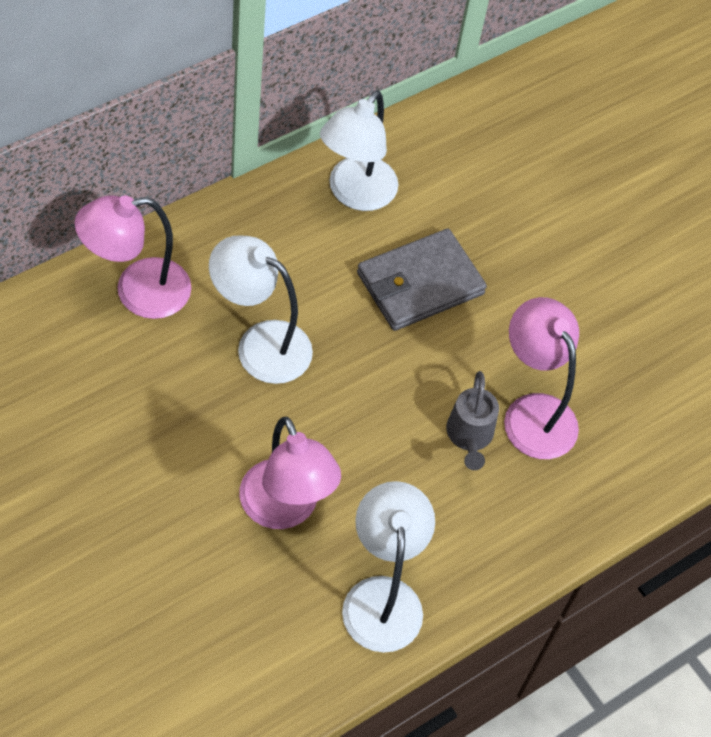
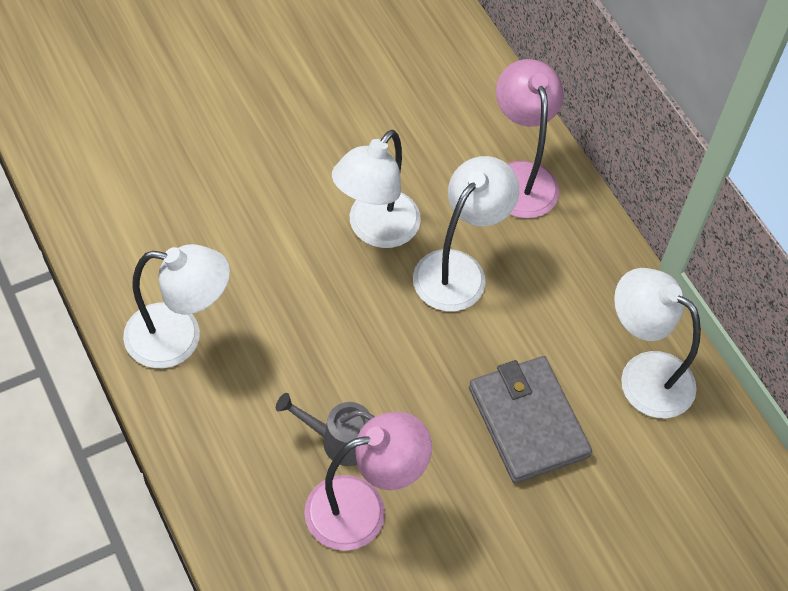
camera: 100 degrees right, 0 degrees up
(221, 422) = (375, 230): none -> white lamp
(285, 510) = (278, 270): pink lamp -> none

